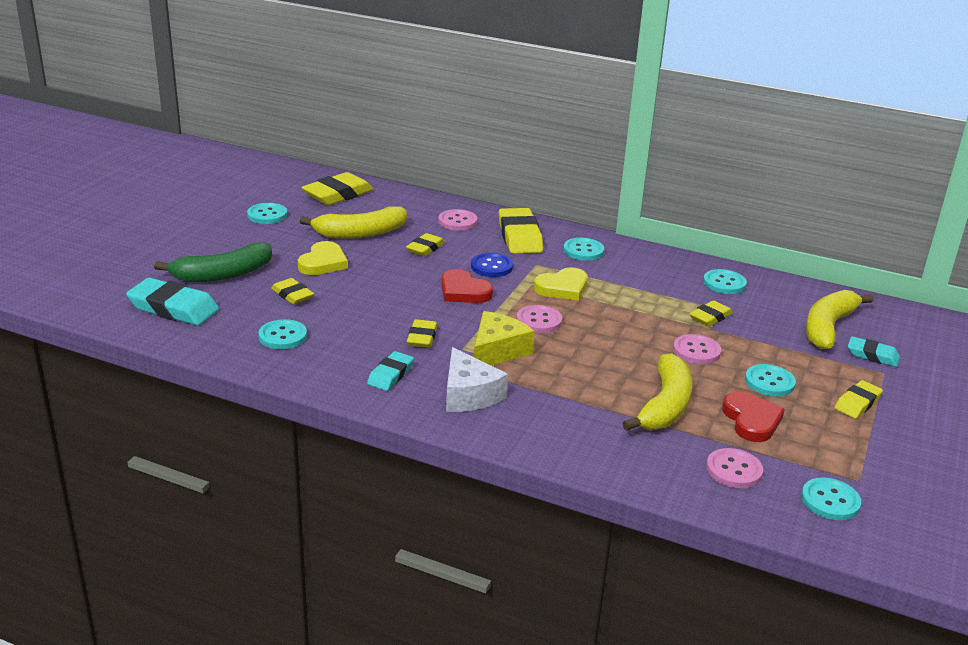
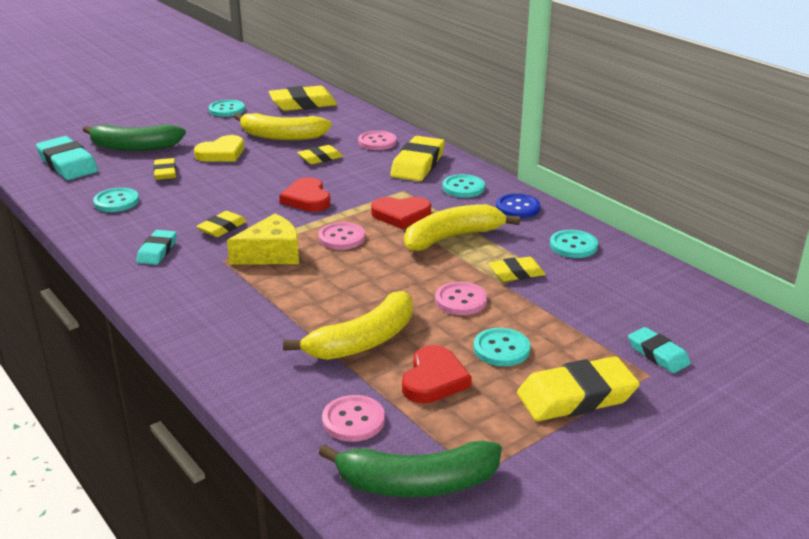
camera: 30 degrees right, 0 degrees up
(390, 375) = (157, 251): turquoise eraser -> turquoise eraser turned 45 degrees counterclockwise
(469, 394) = (199, 283): white cheese -> none
(491, 267) = (359, 184): blue button -> blue button (517, 208)
(562, 288) = (401, 215): yellow heart -> red heart
(828, 327) = (640, 313): yellow banana -> yellow banana (452, 237)
(830, 501) = (416, 483): turquoise button -> green banana
(857, 403) = (576, 397): yellow eraser -> yellow eraser, size x1.71

